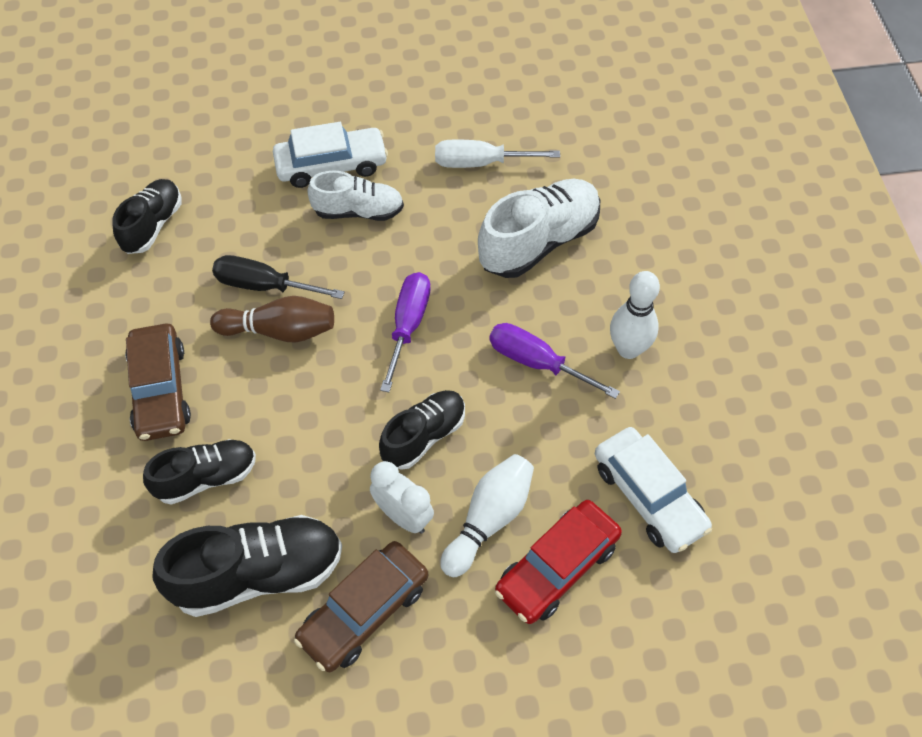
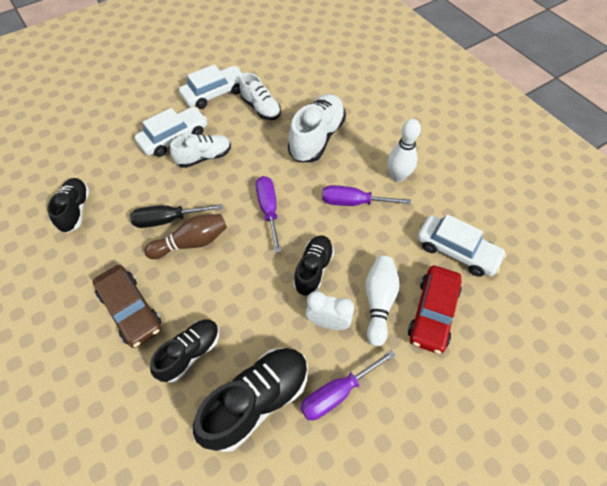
camera: 25 degrees left, 0 degrees up
(364, 612) = (337, 393): brown car -> purple screwdriver
(424, 114) = (214, 93): none -> white car
(480, 163) = (261, 108): white screwdriver -> white shoe

